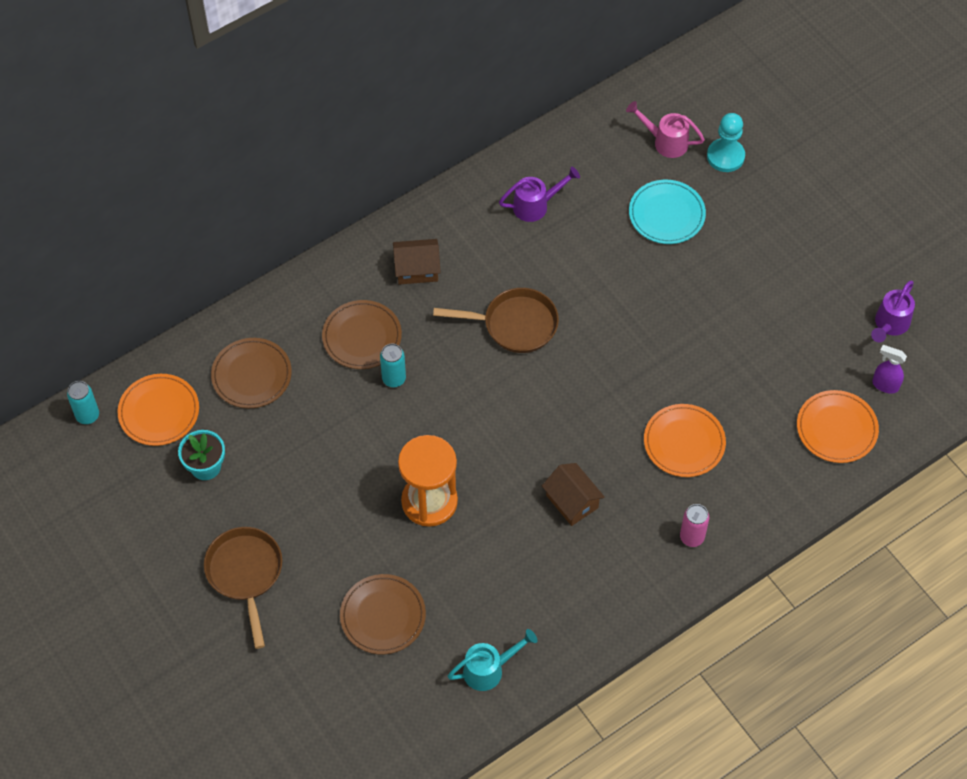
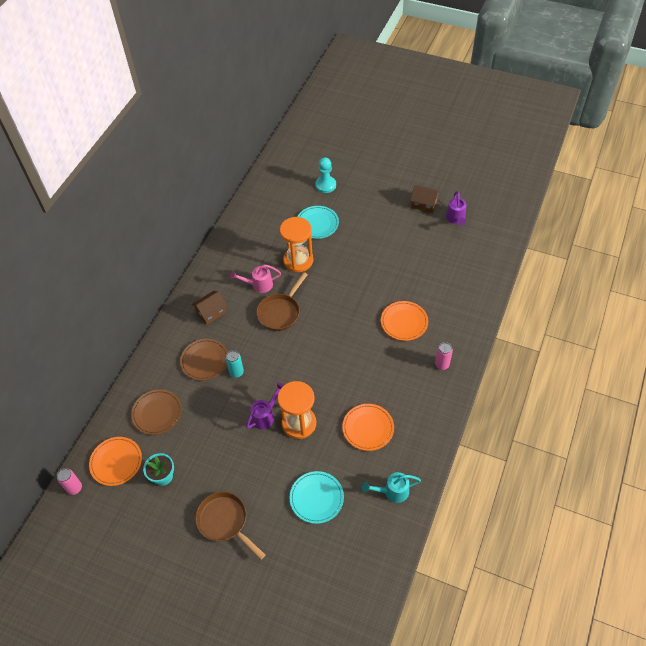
camera: 30 degrees left, 5 degrees down
(87, 415) = (74, 488): turquoise can -> pink can
(383, 616) = (316, 498): brown plate -> turquoise plate
(489, 669) = (392, 492): turquoise watering can -> turquoise watering can turned 135 degrees counterclockwise
(515, 324) = (280, 312): brown pan -> brown pan turned 150 degrees clockwise
(536, 205) = (250, 252): purple watering can -> purple watering can (265, 416)
(572, 501) = (371, 381): brown house -> brown house (424, 204)
(596, 258) = (298, 260): none -> orange hourglass
(665, 142) = (293, 192): pink watering can -> pink watering can (259, 285)
(836, 428) = (468, 276): orange plate -> orange plate (368, 428)
(885, 385) = (474, 246): purple spray bottle -> none

